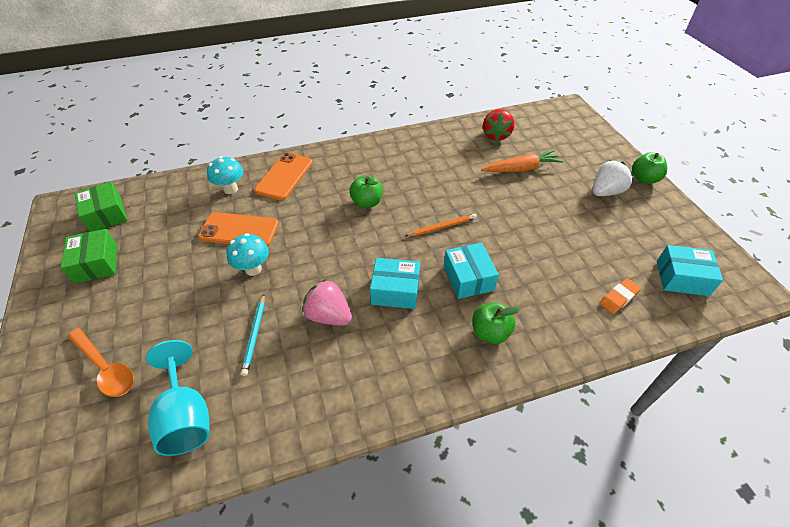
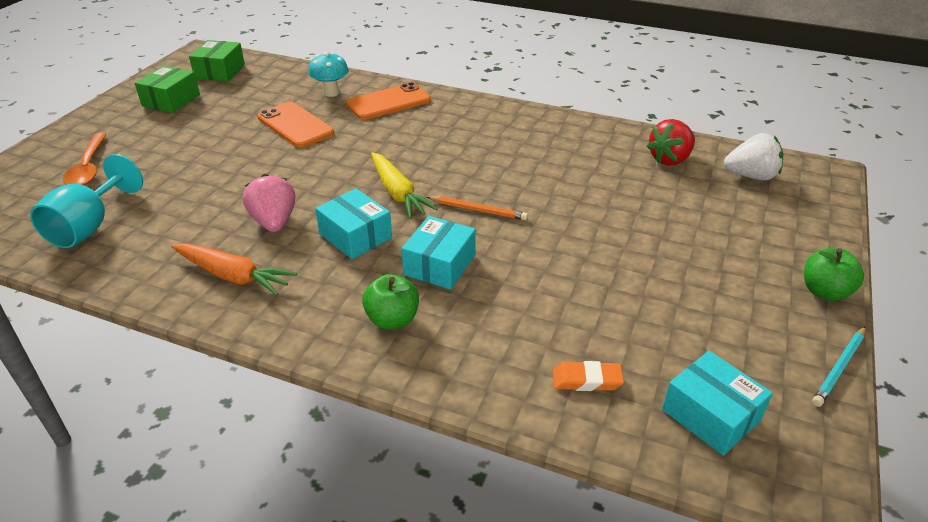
camera: 40 degrees right, 10 degrees down
(253, 269) = (266, 158): turquoise mushroom -> none
(254, 335) = (203, 203): turquoise pencil -> turquoise pencil (839, 368)
(367, 202) = (433, 155): green apple -> none
(381, 243) = (398, 193): none -> yellow carrot
(521, 169) = (653, 203): orange carrot -> orange carrot (233, 276)
(605, 192) = (739, 276): white strawberry -> white strawberry (751, 176)

